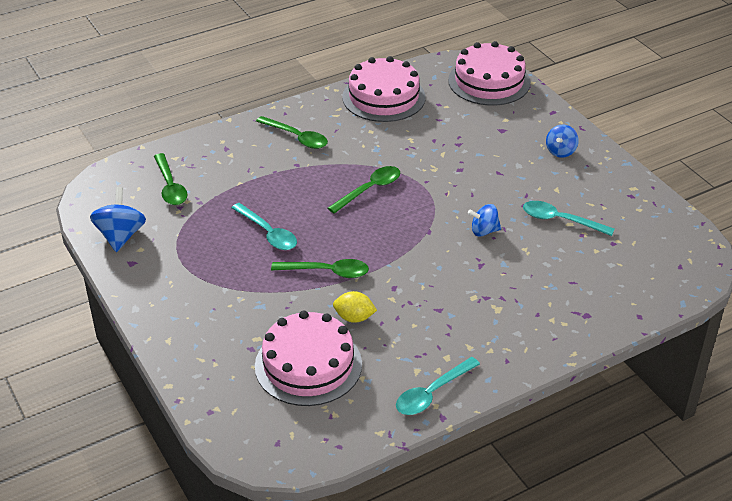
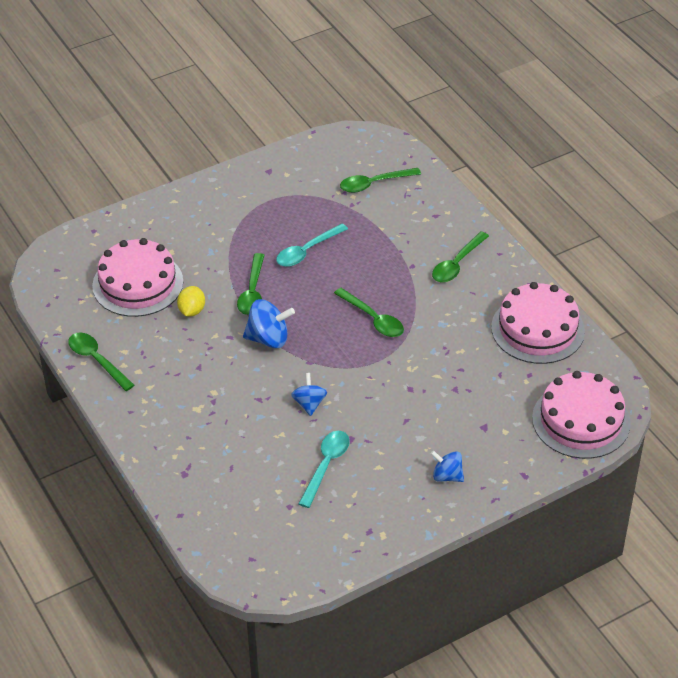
camera: 90 degrees right, 5 degrees up
(121, 236) = (304, 161): blue spinning top -> blue spinning top (268, 339)
(432, 393) = (97, 360): turquoise spoon -> green spoon

